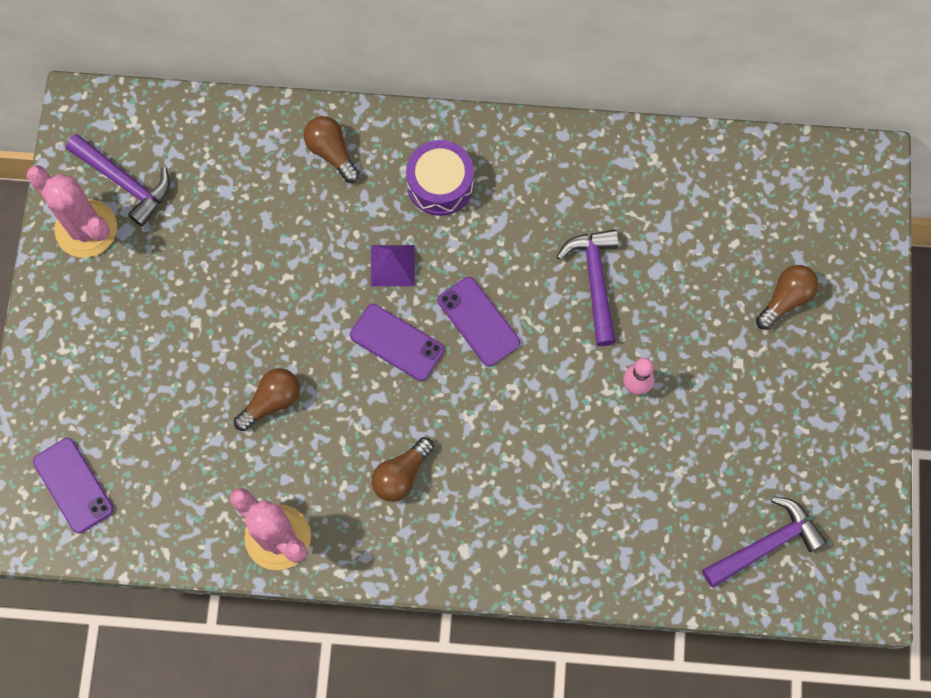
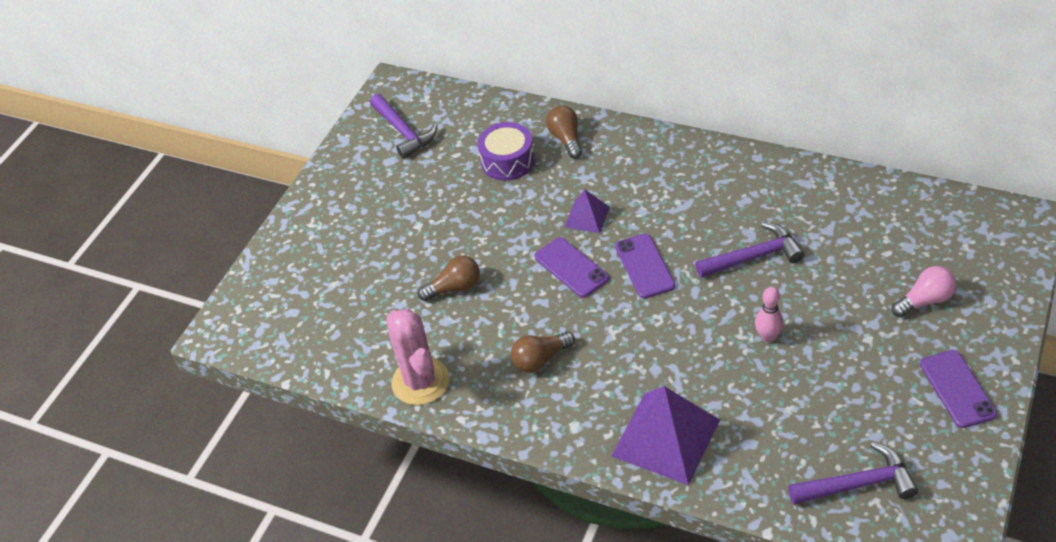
camera: 25 degrees right, 25 degrees down
(73, 485) = (277, 312): purple phone -> purple phone (957, 389)
(86, 229) = (363, 154): pink cactus -> none
(440, 184) = (645, 172): purple drum -> purple drum (507, 161)
(563, 540) = (665, 438): none -> purple pyramid
(595, 281) = (754, 257): purple hammer -> purple hammer turned 60 degrees clockwise
(785, 299) = (924, 300): brown light bulb -> pink light bulb

